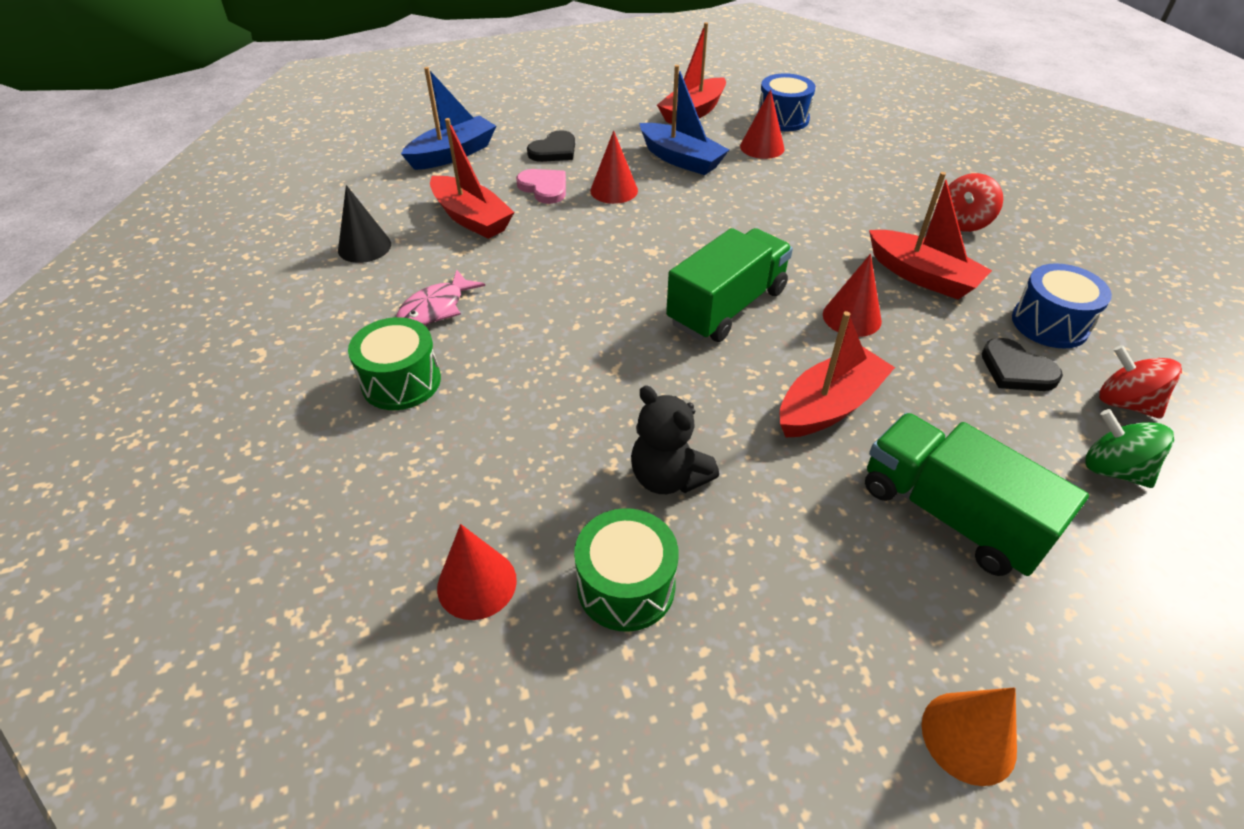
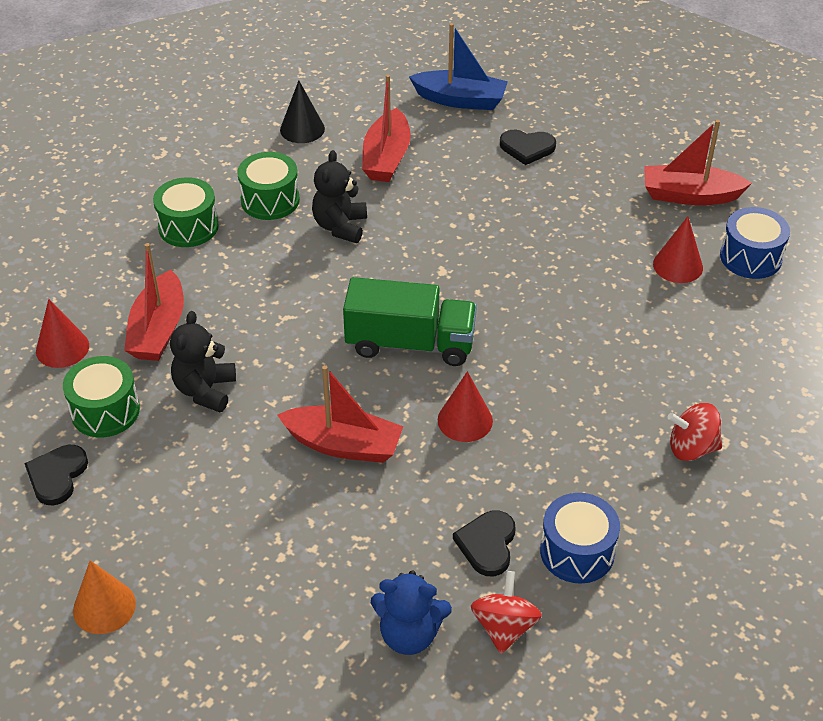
camera: 55 degrees right, 0 degrees up
(436, 308) = (270, 200): pink fish -> green drum
(528, 281) = (340, 226): none -> black teddy bear
(544, 188) = (466, 171): pink heart -> none
(614, 190) = (504, 210): red cone -> none
(681, 159) = (597, 225): blue boat -> none
(702, 691) = (57, 476): none -> black heart
(922, 276) = (569, 445): red boat -> red boat (158, 329)
(949, 514) = (283, 547): green truck -> none
(1113, 469) = (409, 634): green spinning top -> blue teddy bear

